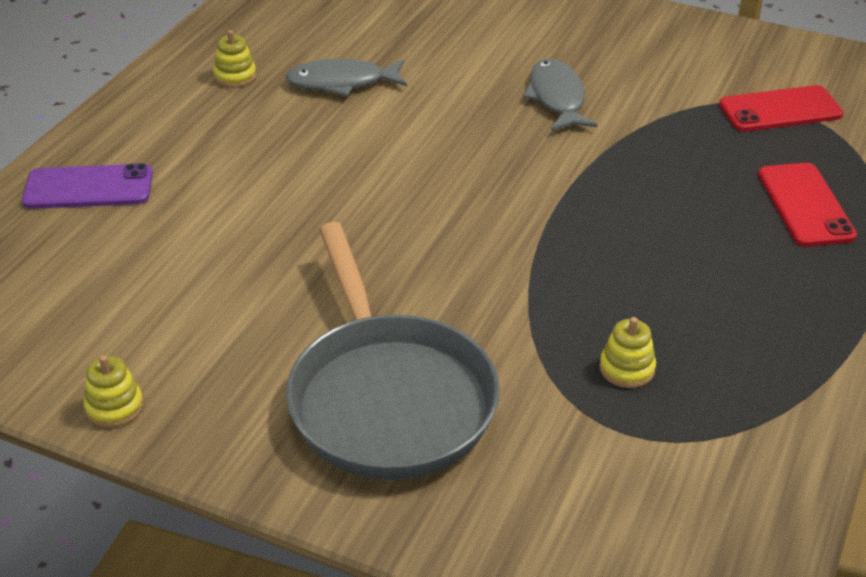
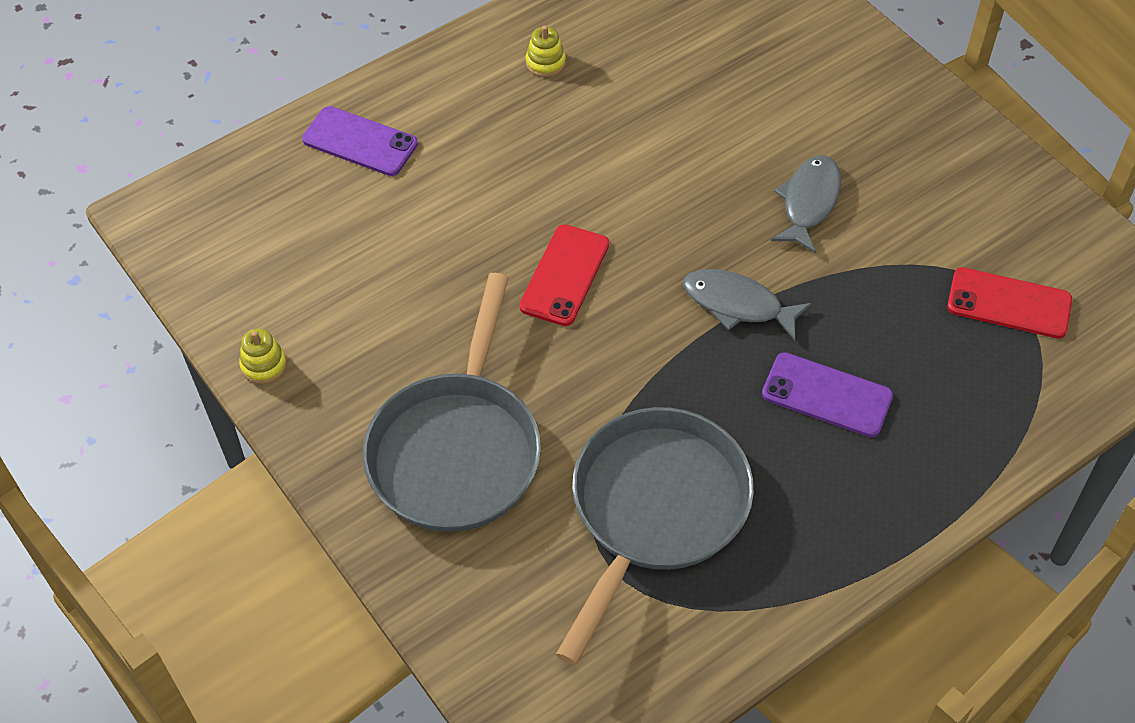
camera: 30 degrees right, 15 degrees up
(341, 82) = (631, 106): grey fish -> grey fish (737, 304)
(627, 369) = (655, 510): yellow stacking toy -> grey pan
(697, 222) = (827, 395): none -> purple phone
(805, 205) = (940, 420): red phone -> red phone (564, 275)

